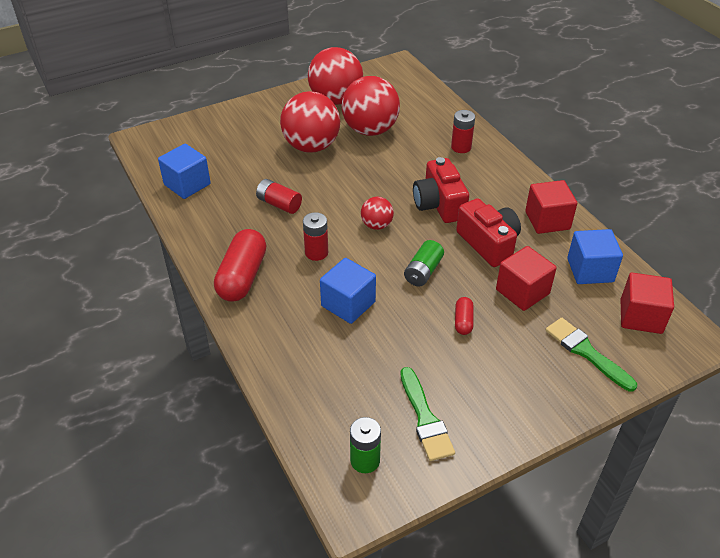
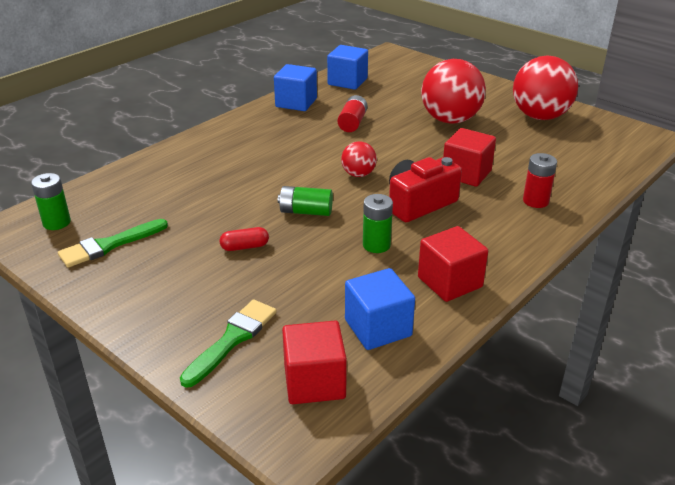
camera: 70 degrees right, 10 degrees down
(242, 277) = (248, 127): red capsule -> none
(316, 252) = (298, 152): red battery -> none
(348, 304) = (239, 180): blue cube -> blue cube (296, 103)
(370, 130) = (508, 143): red ball -> none
(488, 243) = (376, 245): red camera -> green battery
(522, 292) = (310, 279): red cube -> red cube (466, 174)

